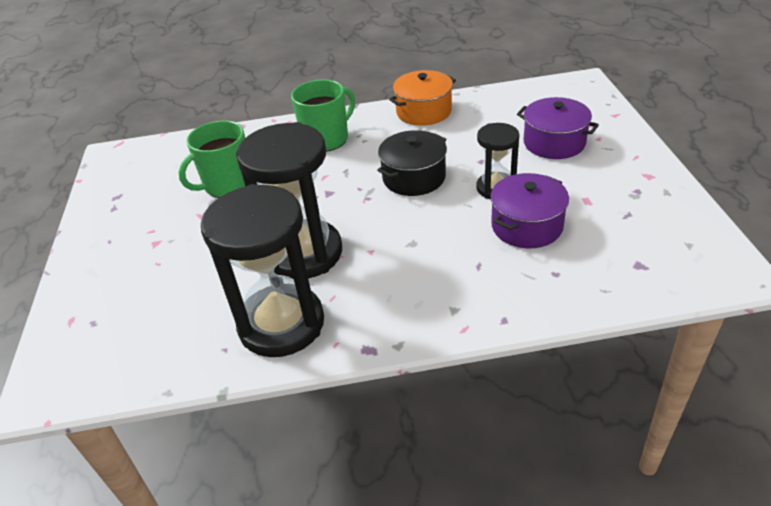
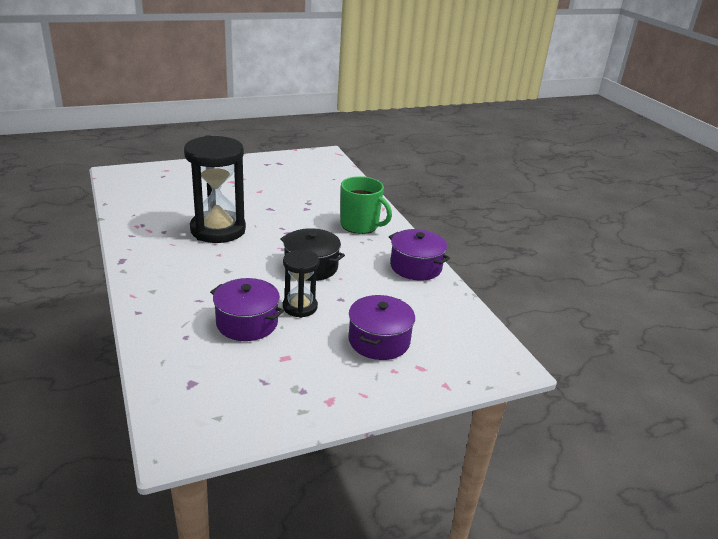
camera: 70 degrees right, 10 degrees down
(228, 184) = (294, 195): green mug -> none
(281, 324) = (150, 229): black hourglass -> none
(423, 111) = (416, 267): orange pot -> purple pot

